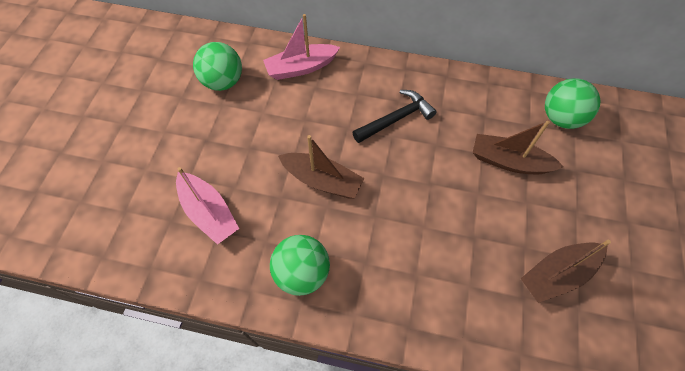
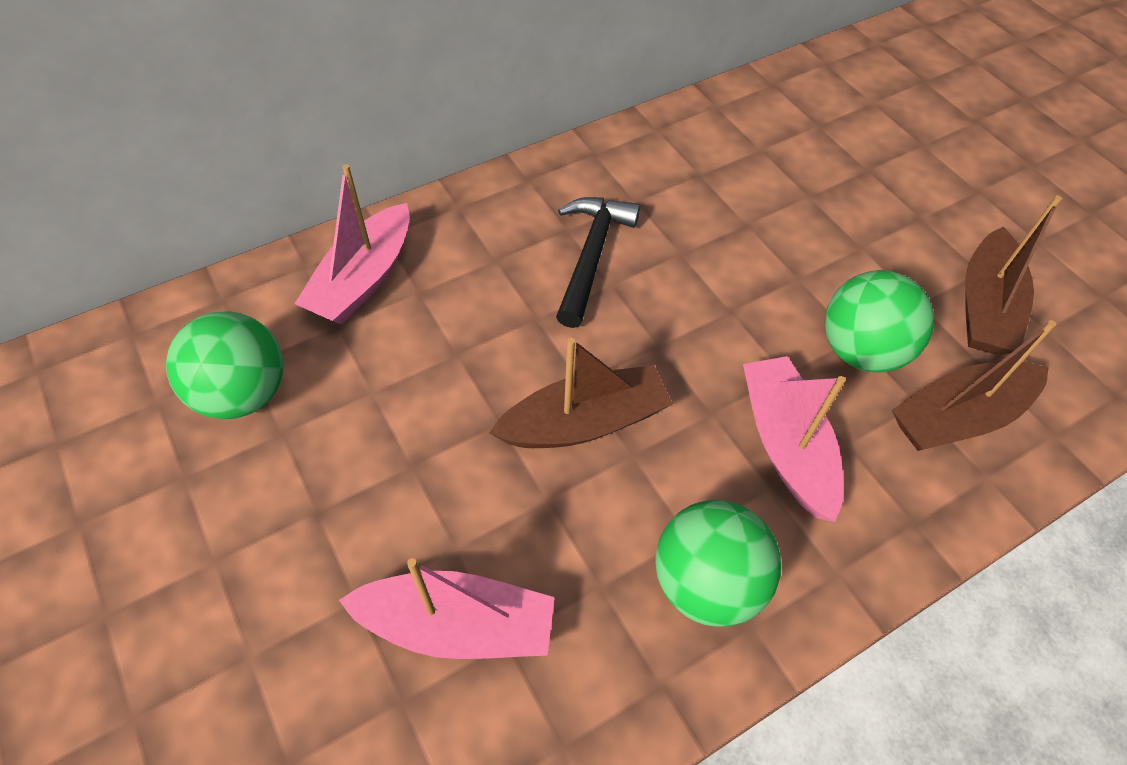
camera: 45 degrees left, 5 degrees down
(390, 252) = (785, 444): none -> pink boat
(509, 161) = (789, 211): brown boat -> brown boat (958, 417)
(561, 118) = (786, 118): green ball -> green ball (861, 350)

